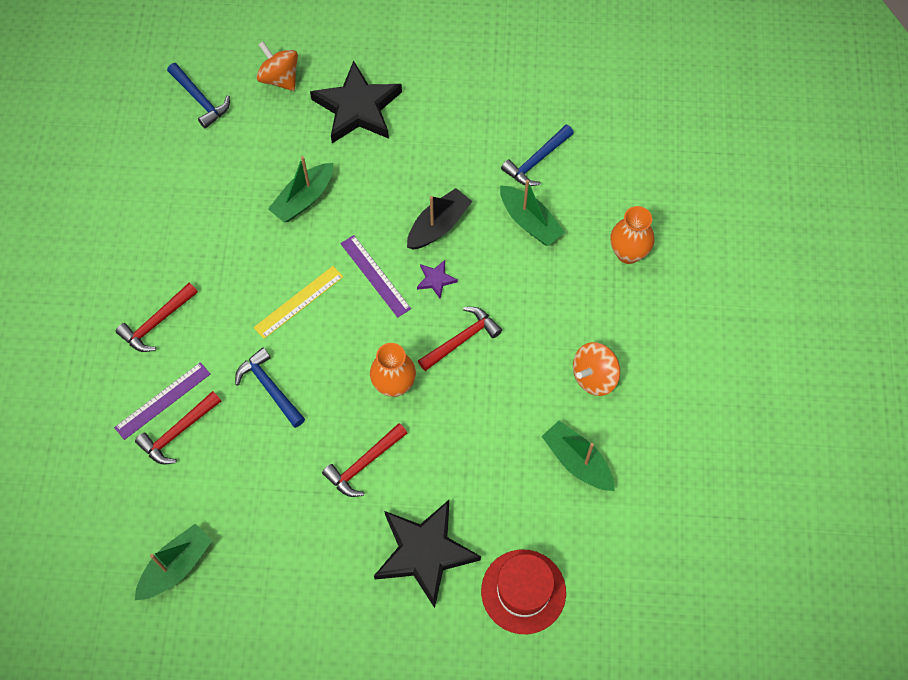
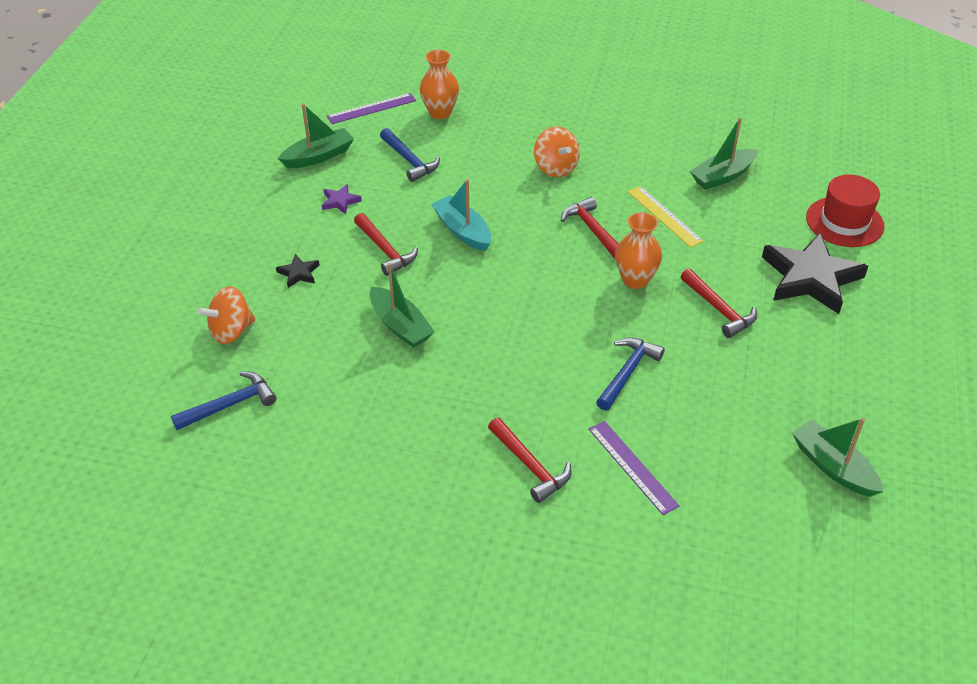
camera: 80 degrees left, 20 degrees down
(178, 432) = (673, 455): red hammer -> red hammer (385, 250)
(270, 388) = (627, 373): blue hammer -> blue hammer turned 150 degrees clockwise
(299, 302) = (528, 341): yellow ruler -> yellow ruler (664, 216)
(357, 108) = (299, 273): black star -> black star, size x0.42
(375, 275) = (509, 280): purple ruler -> purple ruler (371, 108)
(436, 280) = (523, 239): purple star -> purple star (340, 201)
(438, 225) = (462, 231): black boat -> turquoise boat
(529, 222) = (475, 173): green boat -> green boat (318, 156)
(594, 377) = (642, 156): orange spinning top -> orange spinning top (555, 168)
(628, 253) = (523, 122): orange vase -> orange vase (440, 112)

